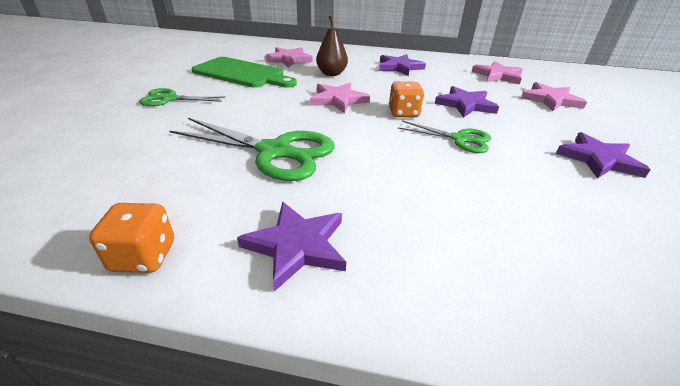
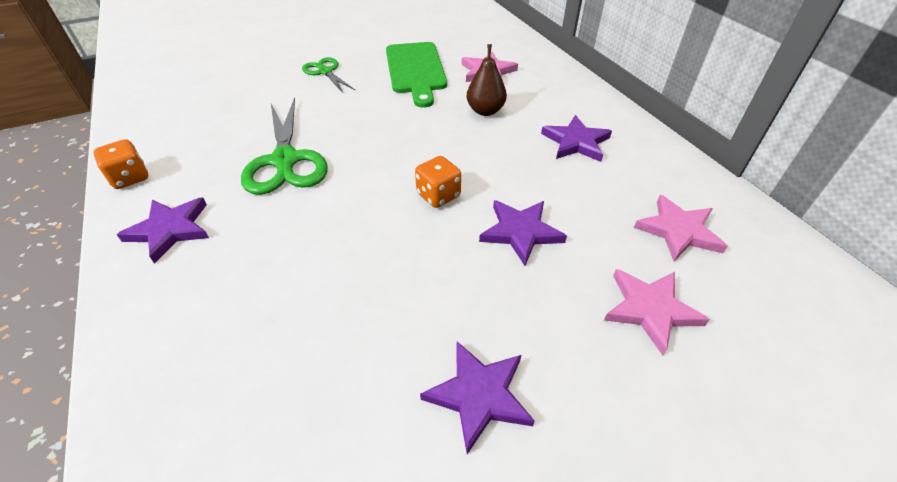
camera: 55 degrees right, 10 degrees up
(338, 100) = (422, 144): pink star -> none
(460, 139) = (415, 256): green scissors -> none

